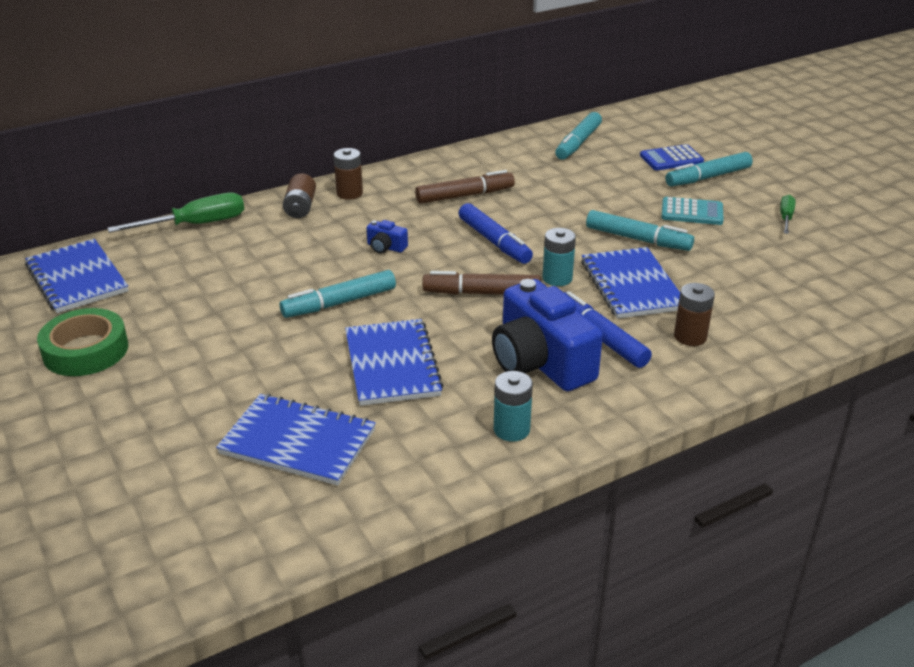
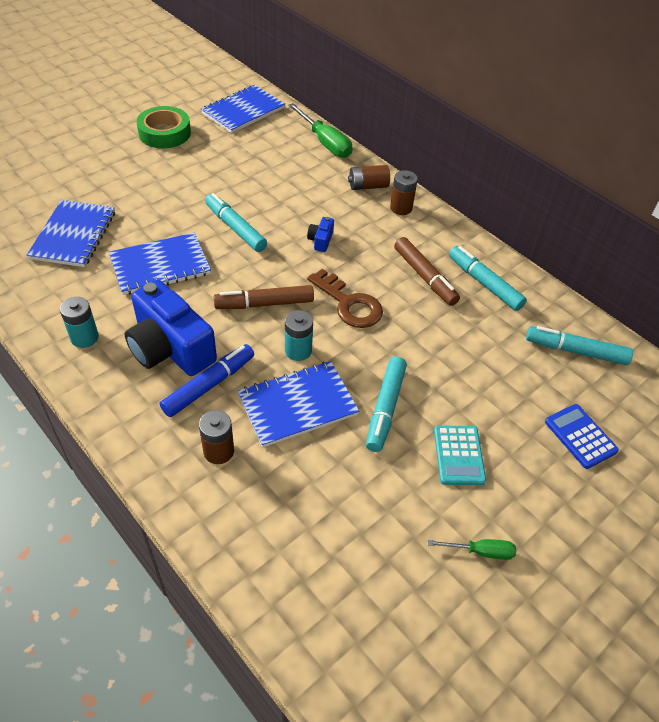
camera: 75 degrees right, 15 degrees up
(481, 293) = (264, 304): brown marker -> brown marker turned 90 degrees counterclockwise
(494, 241) = (349, 304): blue marker -> brown key
(540, 362) = (170, 348): blue camera -> blue camera turned 90 degrees counterclockwise
(708, 177) = (549, 472): turquoise marker -> turquoise marker (484, 283)

